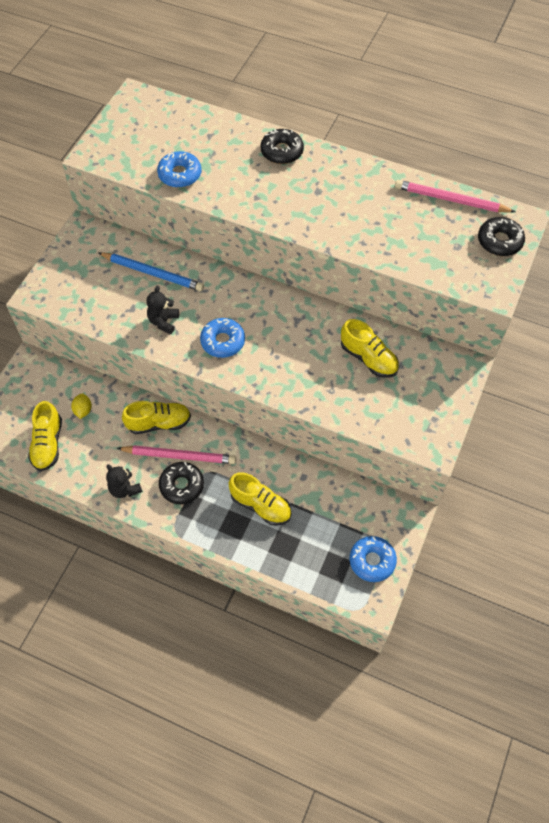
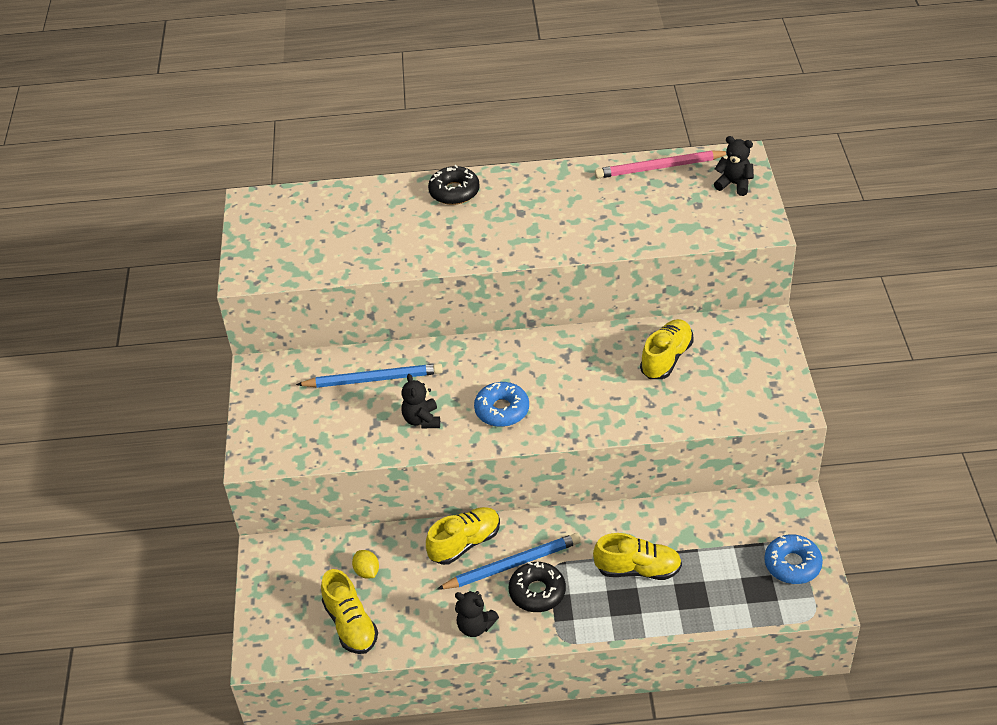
camera: 25 degrees left, 15 degrees down
(179, 456) = (512, 565): pink pencil -> blue pencil
(180, 174) = (361, 255): blue donut -> none
(368, 358) = (666, 358): yellow shoe -> yellow shoe turned 75 degrees counterclockwise
(499, 241) = (734, 184): black donut -> black teddy bear

